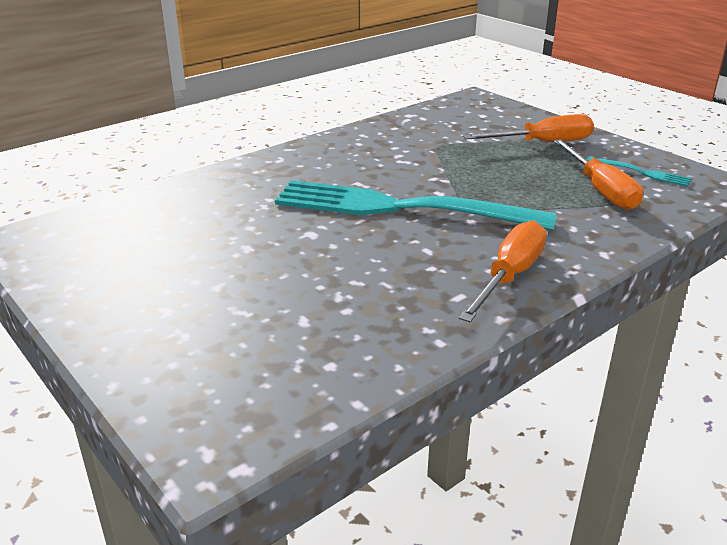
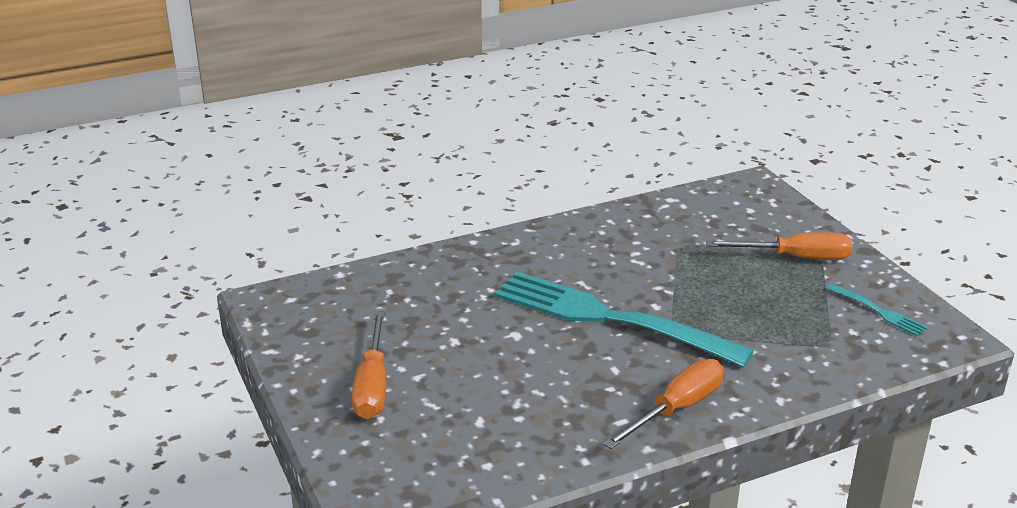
camera: 15 degrees right, 0 degrees up
(600, 190) = (821, 327): orange screwdriver -> orange screwdriver (372, 385)

